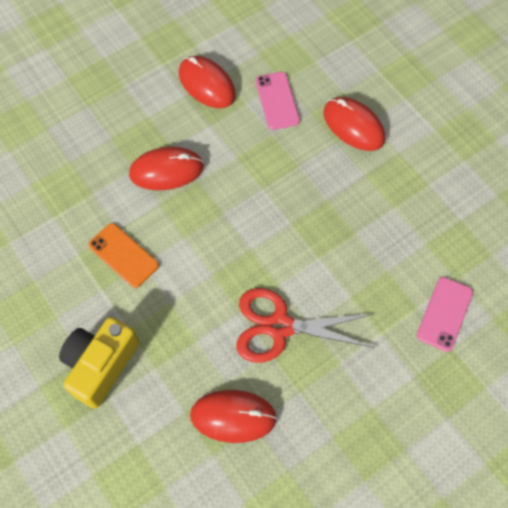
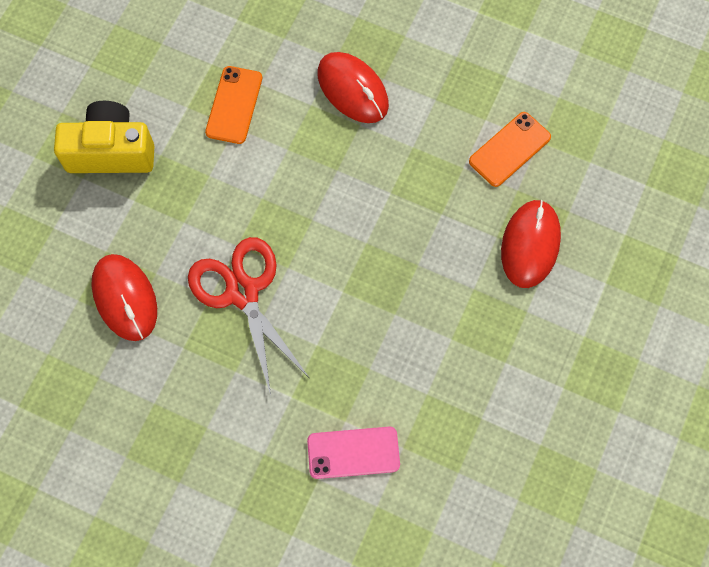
camera: 60 degrees right, 5 degrees up
(207, 84) = (483, 68): red mouse -> none
(277, 101) = (509, 149): pink phone -> orange phone

